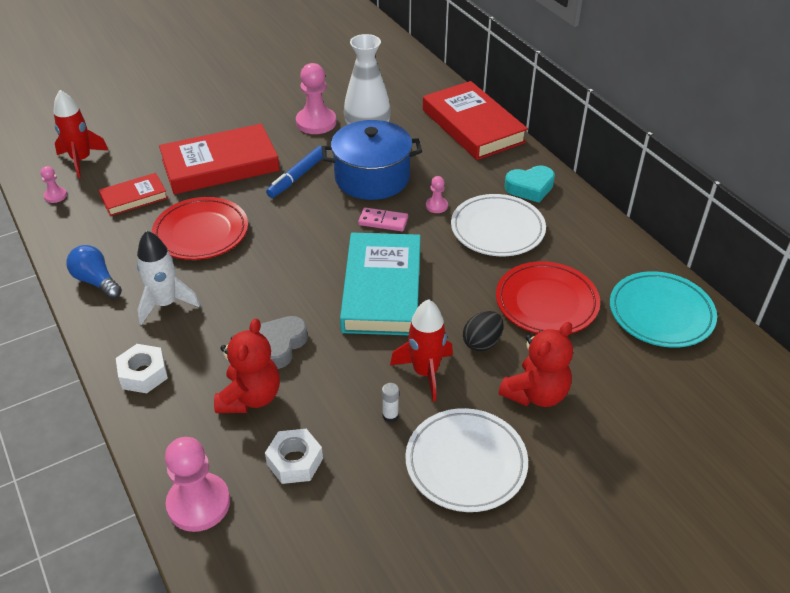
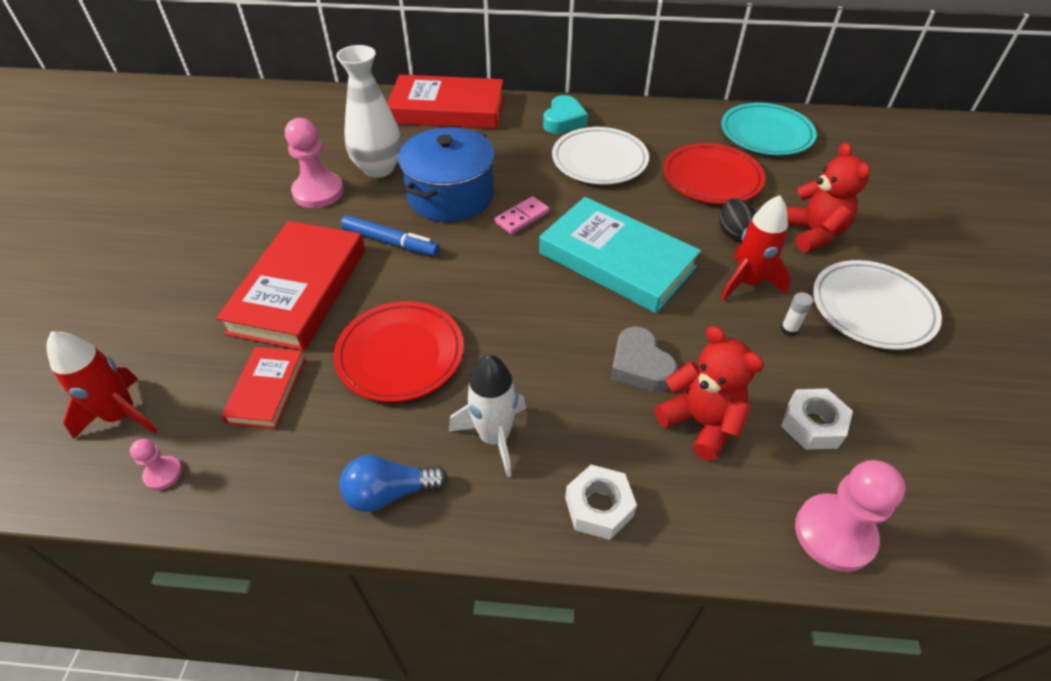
camera: 55 degrees left, 5 degrees up
(297, 176) = (390, 242): blue marker -> blue marker turned 45 degrees counterclockwise
(436, 206) = (534, 177): pink pawn -> none

